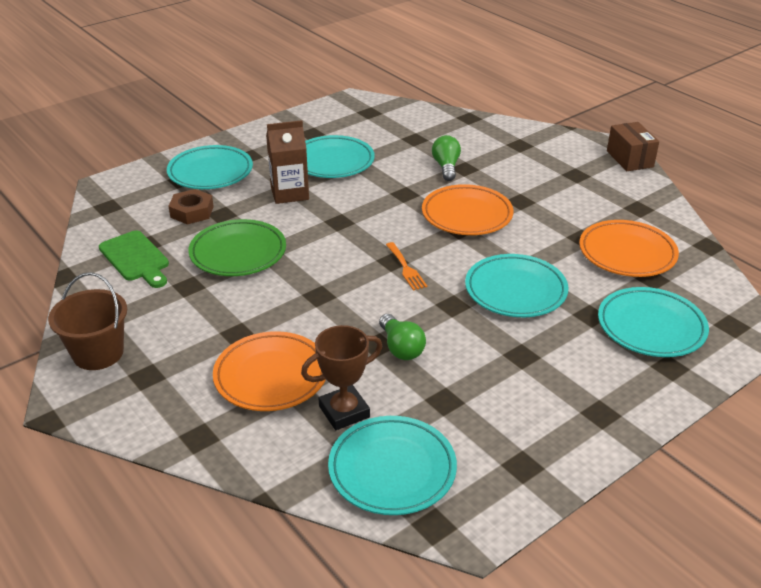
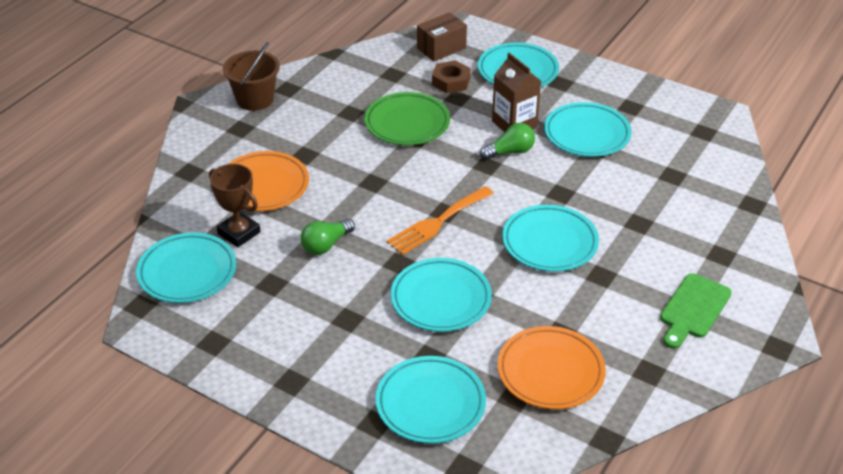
camera: 70 degrees right, 5 degrees up
(136, 258) = (371, 76): green cutting board -> green cutting board (693, 309)
(406, 268) = (437, 222): orange fork -> orange fork, size x1.68
(446, 167) = (631, 210): green light bulb -> green light bulb (510, 152)
(467, 215) = (549, 242): orange plate -> turquoise plate
(629, 159) = (759, 352): brown box -> brown box (441, 48)

